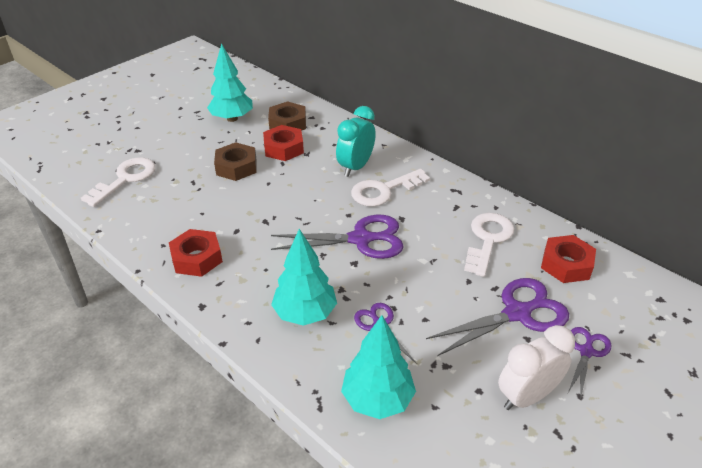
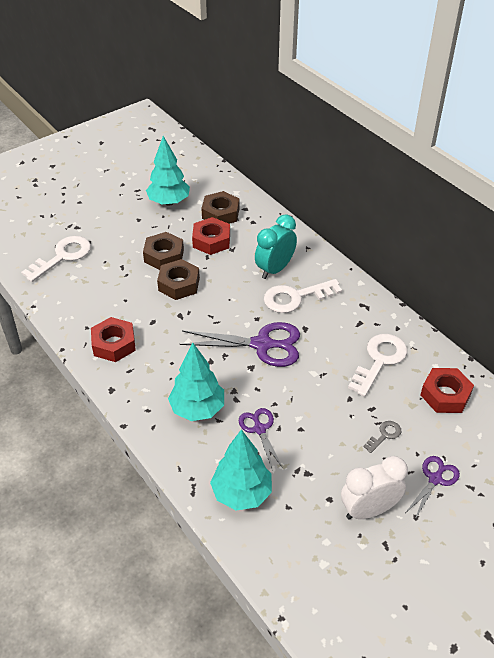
camera: 10 degrees right, 5 degrees up
(258, 191) = (179, 284): none -> brown nut
(517, 313) = (384, 435): purple scissors -> grey key

